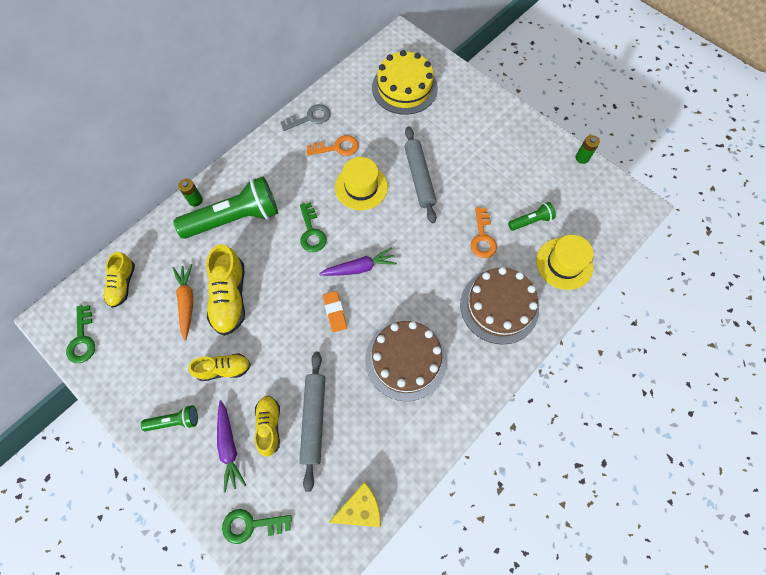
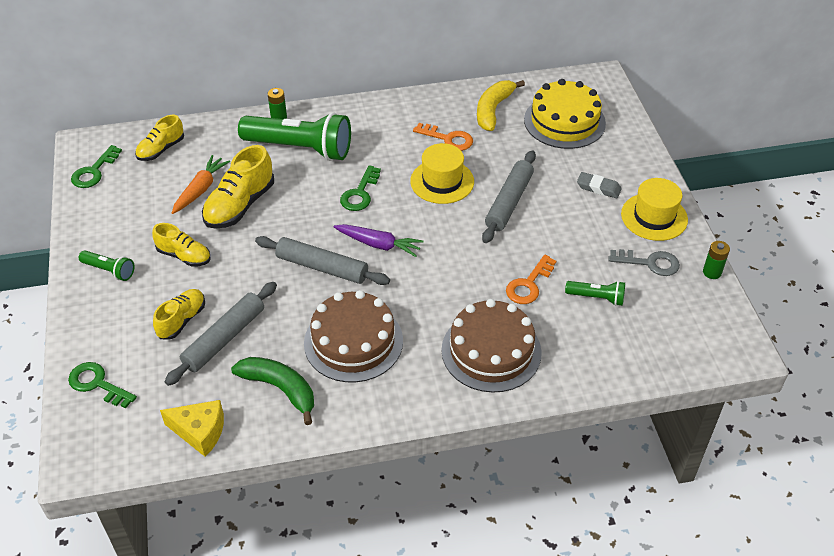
camera: 35 degrees right, 20 degrees down
(229, 447) = (134, 315): purple carrot -> none
(310, 118) = (444, 103): grey key -> grey key (650, 263)
(335, 312) = (322, 267): orange eraser -> grey rolling pin
(349, 104) = (493, 110): none -> yellow banana
(387, 433) = (280, 389): none -> green banana
(467, 131) = (598, 188): none -> grey eraser
(564, 263) = (599, 354): yellow hat -> yellow hat (654, 217)

